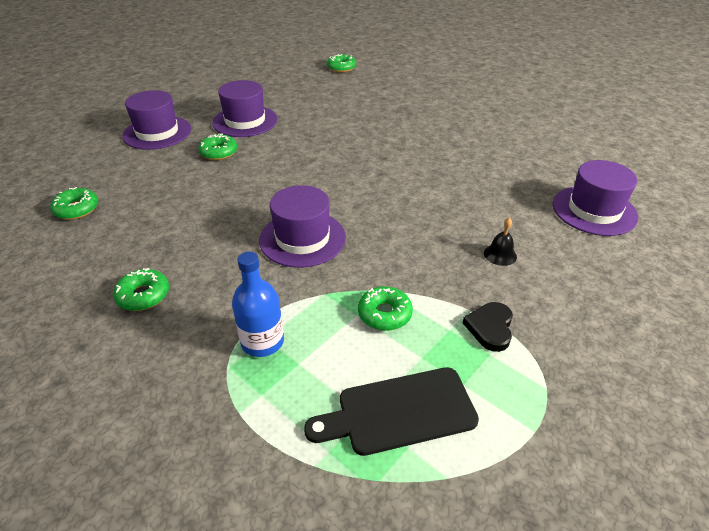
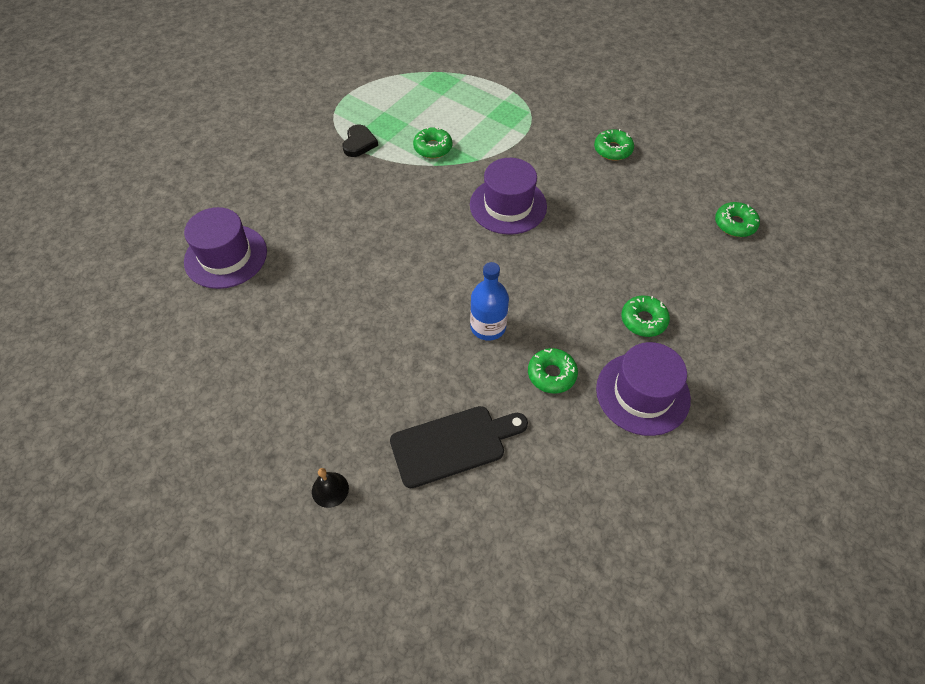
camera: 175 degrees right, 15 degrees up
(157, 132) = (747, 356): purple hat -> none
(262, 341) = (513, 126): blue bottle -> blue bottle (488, 327)
(341, 68) = (536, 609): green donut -> green donut (551, 374)
(399, 412) = (423, 97): black cutting board -> black cutting board (453, 444)
(500, 254) = (335, 201): black bell -> black bell (330, 489)

